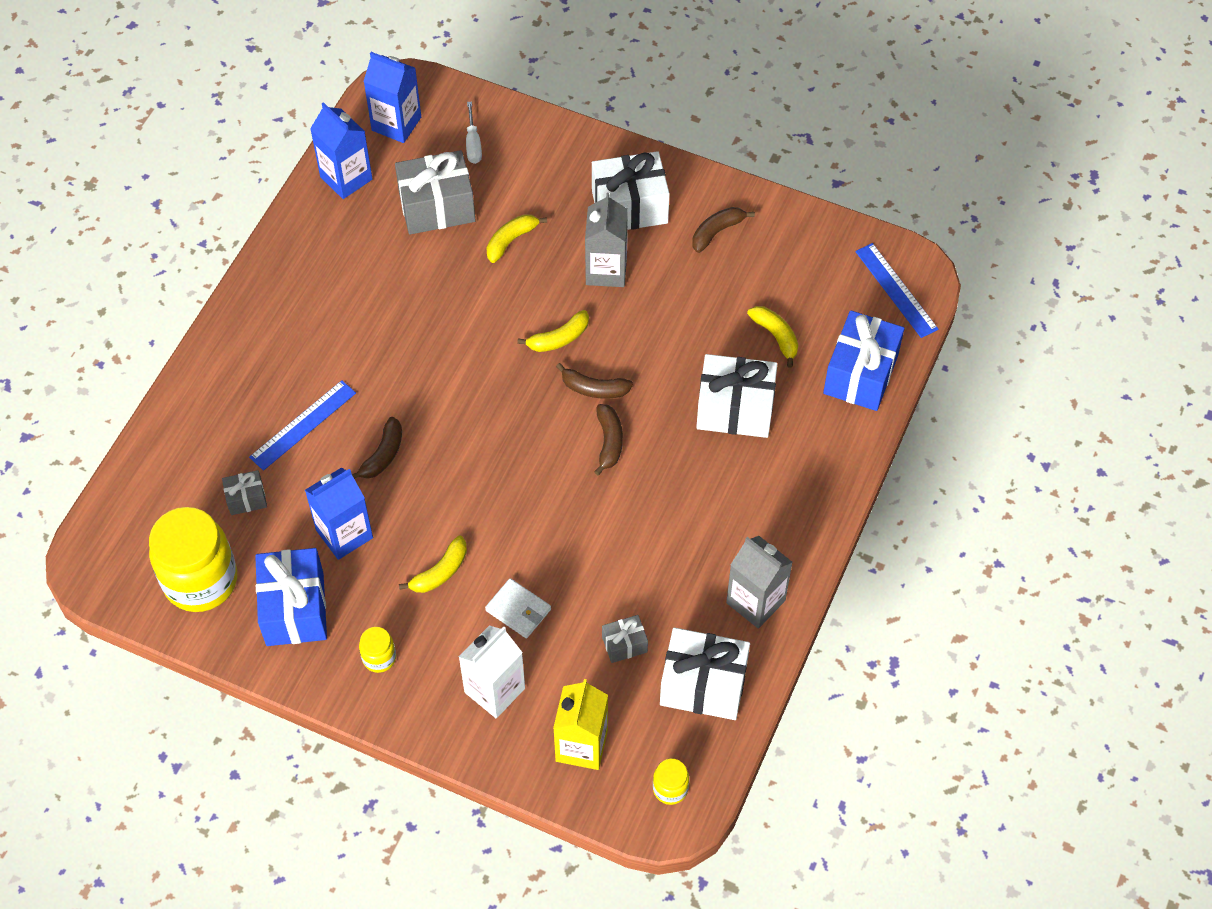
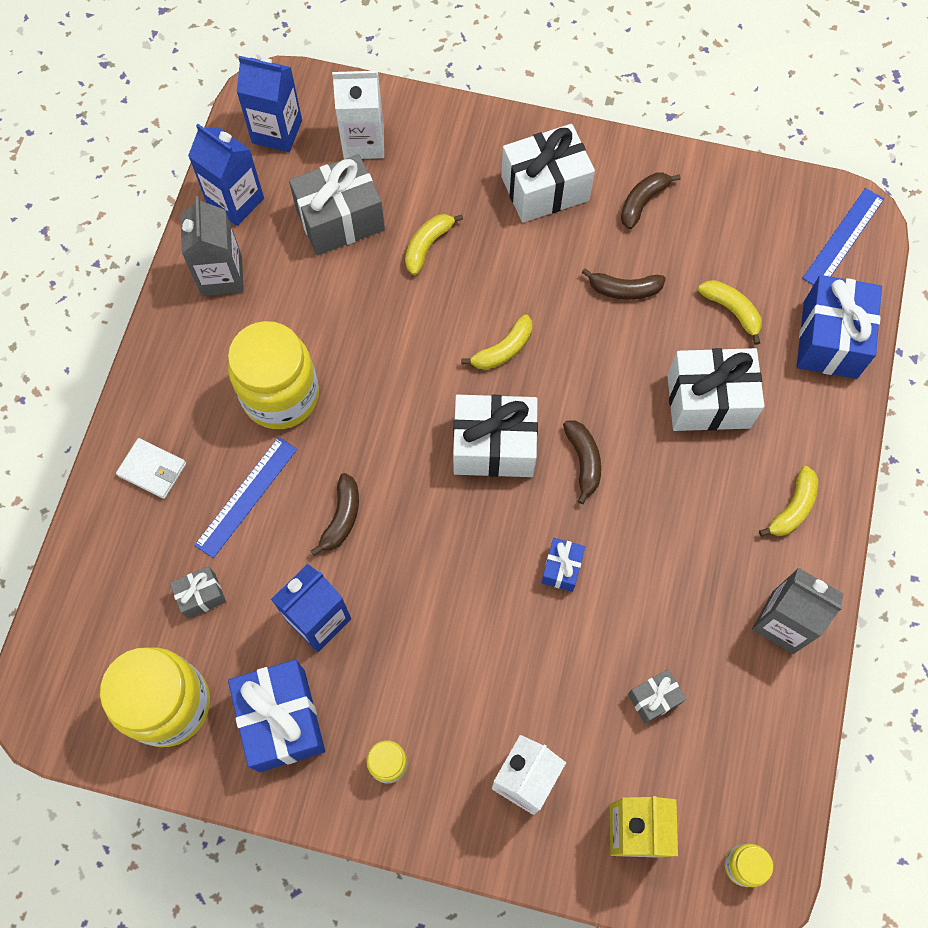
camera: 10 degrees left, 10 degrees up
(351, 347) = (281, 396): none -> yellow jar
(440, 572) = (434, 647): yellow banana -> yellow banana (792, 508)
(473, 143) = (363, 142): white screwdriver -> white carton
(518, 610) = (529, 678): white wallet -> white wallet (152, 470)
(568, 526) = (561, 568): none -> blue gift
(594, 388) = (553, 402): brown banana -> brown banana (624, 289)
(606, 270) = (536, 263): grey carton -> grey carton (221, 275)
(703, 685) = (750, 732): white gift -> white gift (494, 446)
(896, 290) = (843, 238): blue ruler -> blue ruler turned 75 degrees clockwise

